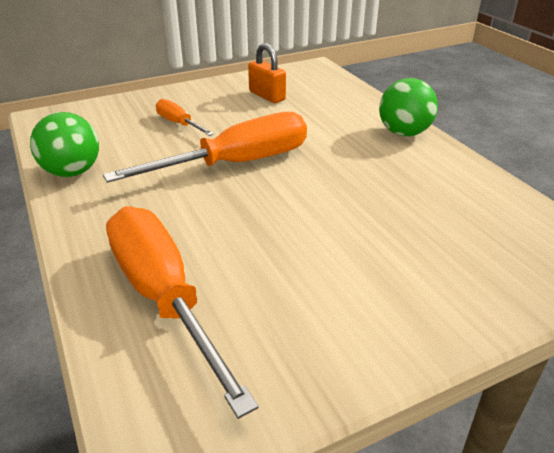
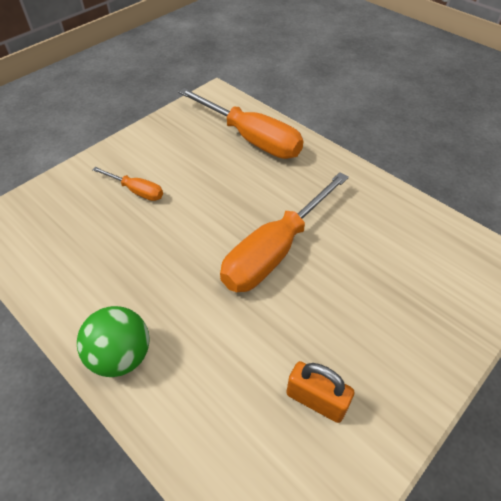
camera: 160 degrees right, 15 degrees up
(72, 172) = (394, 204): green ball -> none
(179, 124) = (372, 296): orange screwdriver -> orange screwdriver (136, 191)

